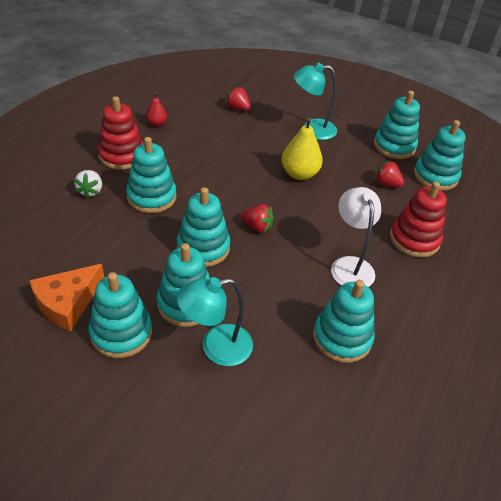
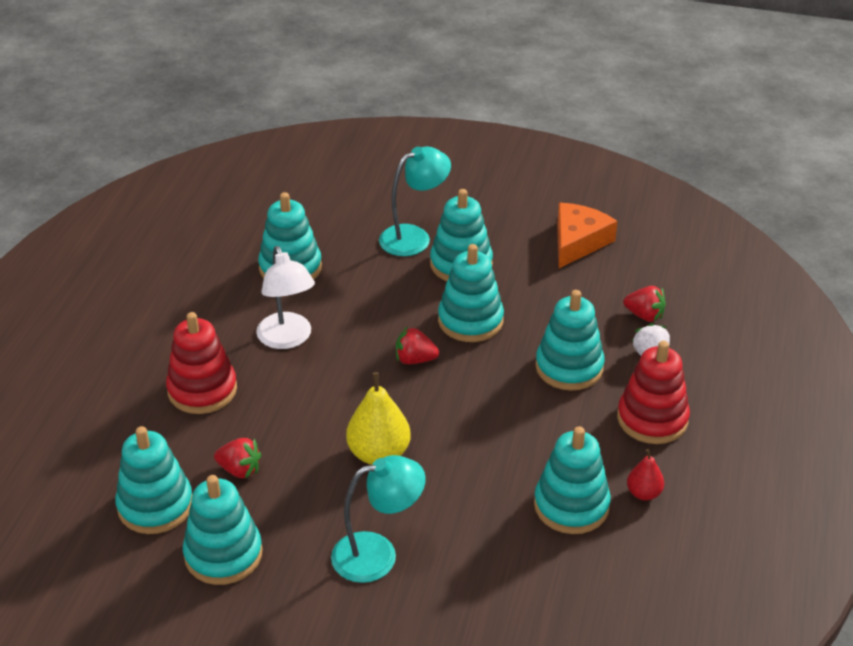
camera: 170 degrees right, 5 degrees down
(121, 333) = (509, 230): turquoise stacking toy -> turquoise stacking toy (571, 506)
(238, 108) = (527, 569): red strawberry -> red strawberry (644, 315)

